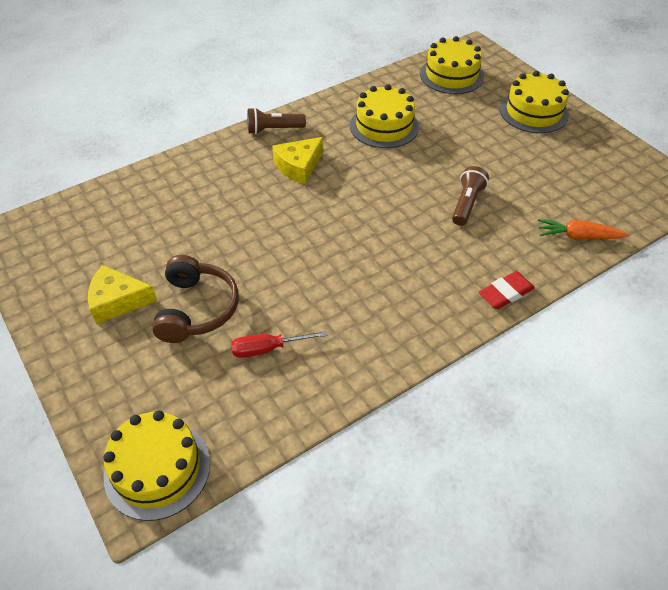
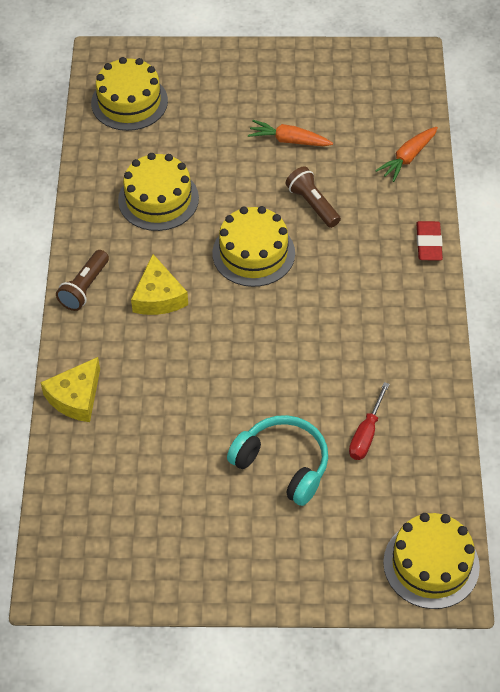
camera: 55 degrees left, 5 degrees up
(117, 301) = (226, 522): yellow cheese -> yellow cheese (76, 397)
(196, 309) = (282, 465): brown headphones -> turquoise headphones
(512, 162) = (289, 140): none -> orange carrot
(533, 112) = (238, 80): yellow cake -> yellow cake (253, 253)

